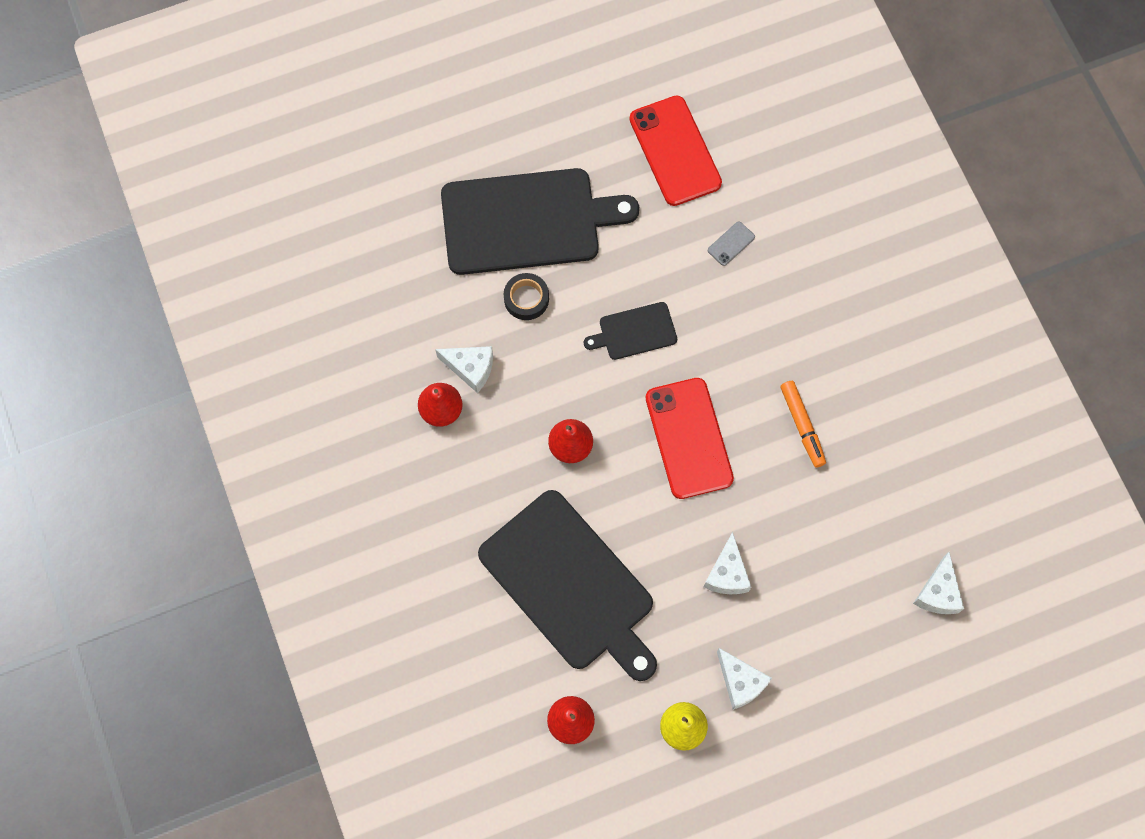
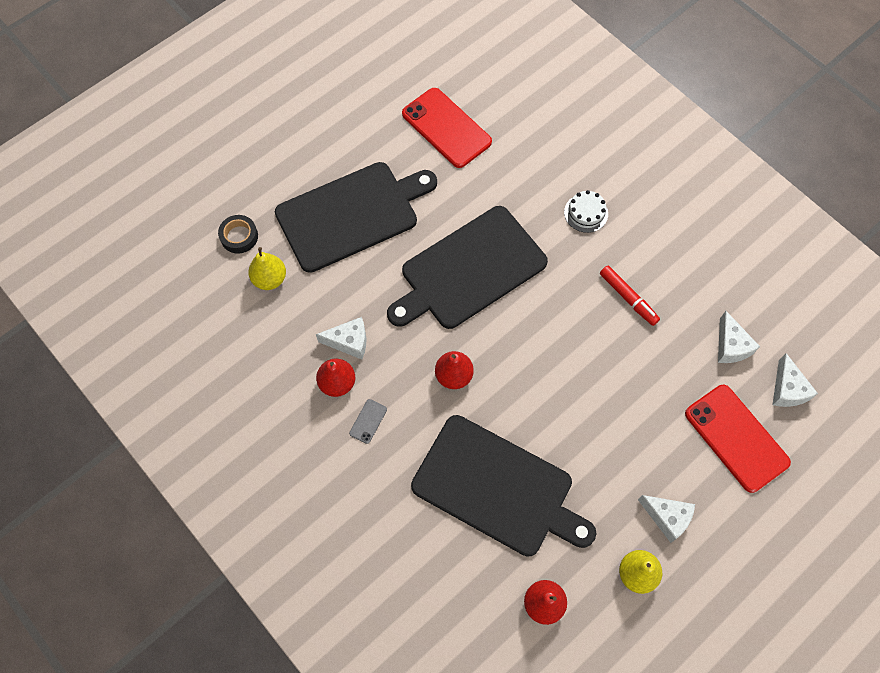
camera: 20 degrees left, 5 degrees down
(409, 267) = (270, 279): none -> yellow pear
(526, 299) = (374, 273): black tape -> black tape (239, 236)
(634, 332) = (469, 270): black cutting board -> black cutting board, size x2.18
(689, 438) = (545, 337): red phone -> red phone (736, 438)
(727, 573) = (619, 433): white cheese -> white cheese (730, 346)
(731, 243) = (516, 181): grey phone -> grey phone (368, 421)
(796, 309) = (586, 213): none -> white cake
(802, 426) = (628, 298): orange marker -> red marker

